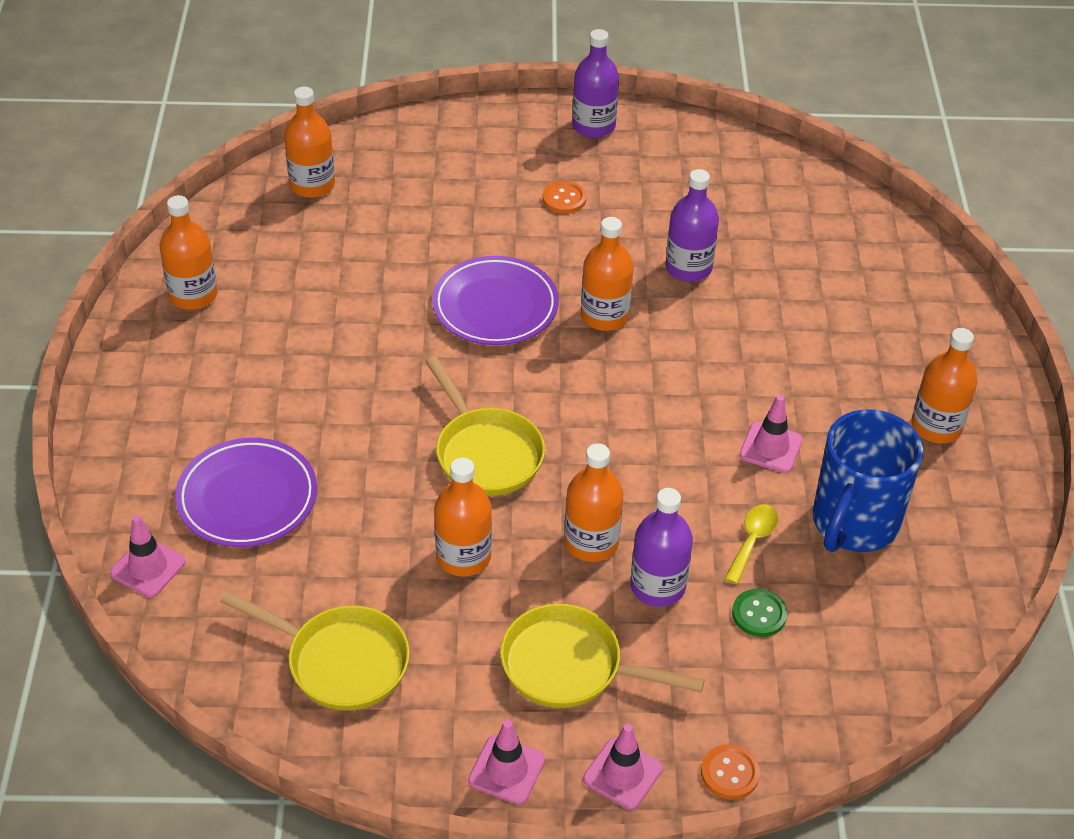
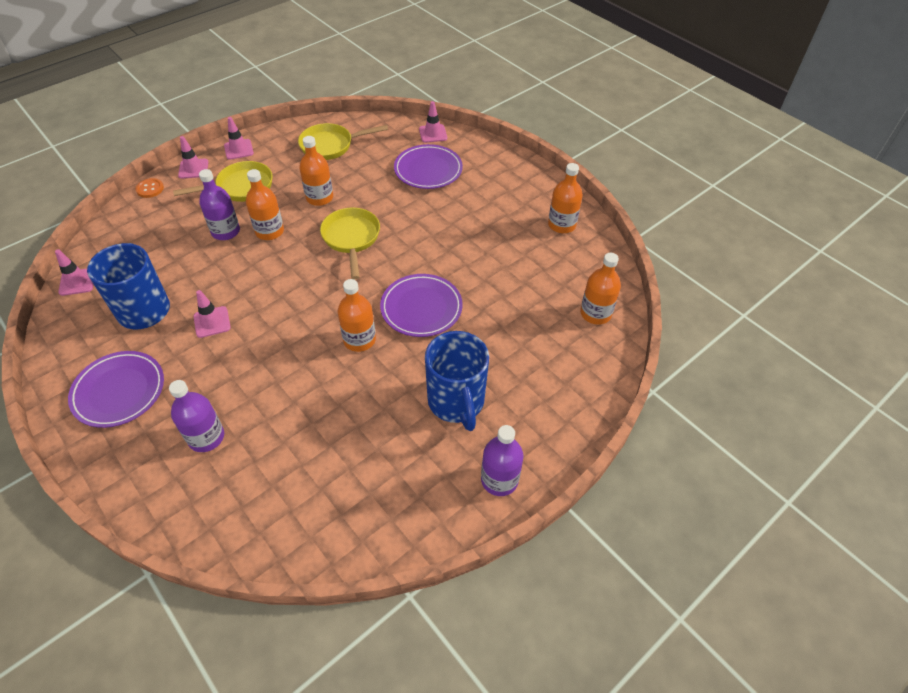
camera: 140 degrees right, 5 degrees up
(485, 453) = (351, 239): yellow pan -> yellow pan turned 60 degrees clockwise
(564, 199) = (456, 402): orange button -> blue mug
(688, 268) = (338, 404): purple bottle -> purple bottle (206, 437)
(752, 541) = (193, 273): yellow spoon -> none
(759, 614) = (171, 245): green button -> none
(936, 426) = (119, 391): orange bottle -> purple plate
(936, 635) = (77, 282): none -> pink traffic cone

